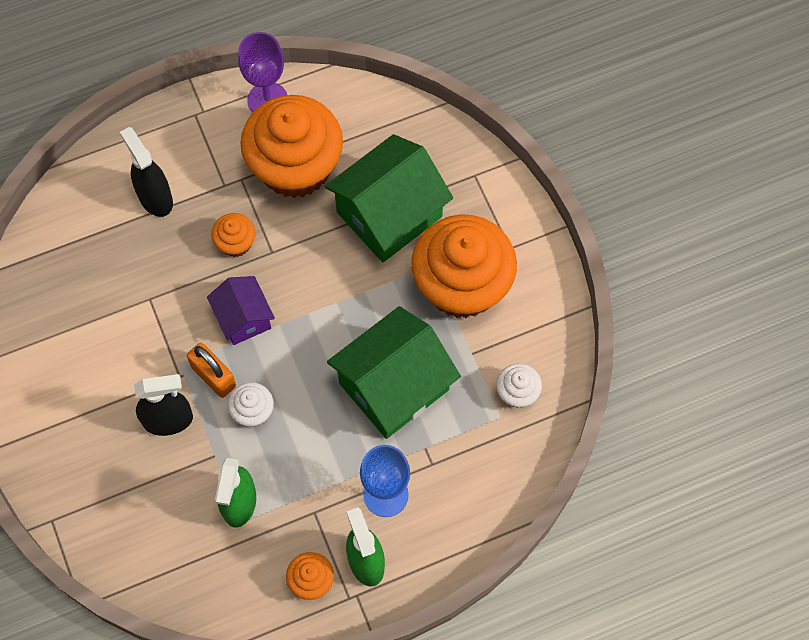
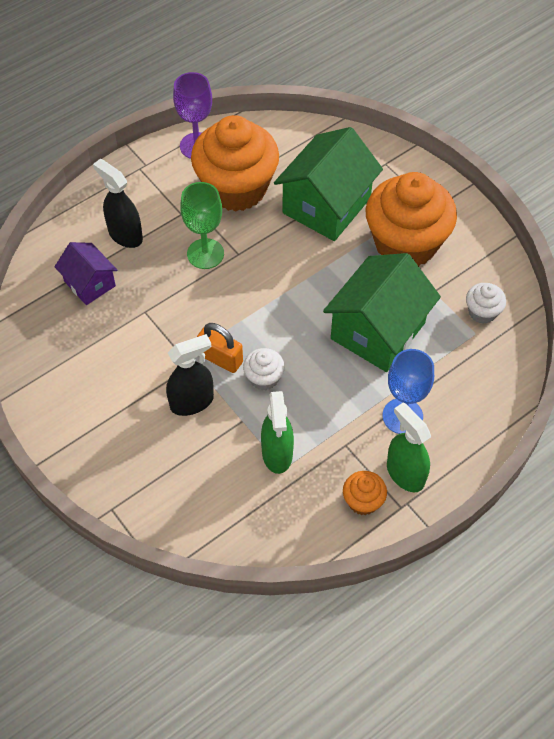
camera: 15 degrees left, 10 degrees down
(235, 243) = (205, 254): orange cupcake -> green goblet
(243, 318) = (231, 308): purple house -> purple house (89, 283)

